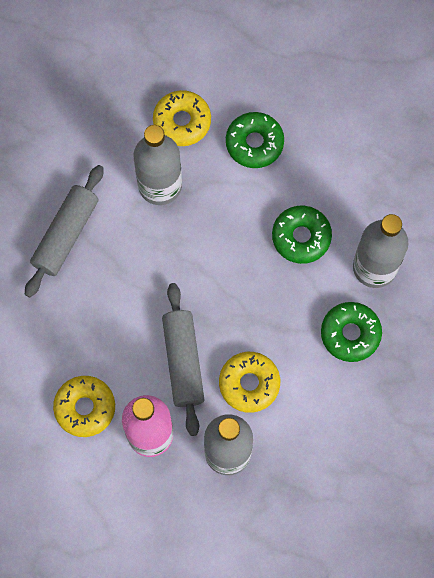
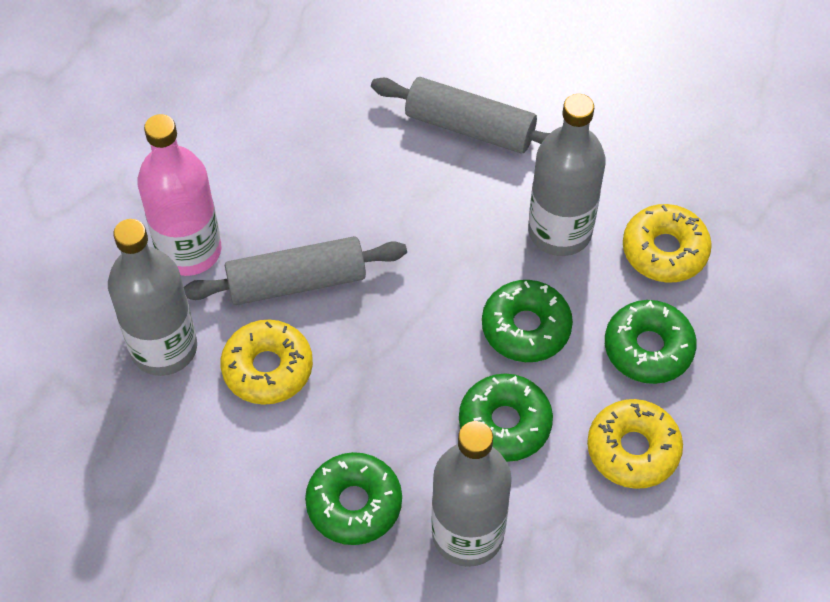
camera: 85 degrees right, 15 degrees down
(85, 408) = (225, 171): yellow donut -> yellow donut (633, 449)
(232, 216) = (526, 328): none -> green donut

